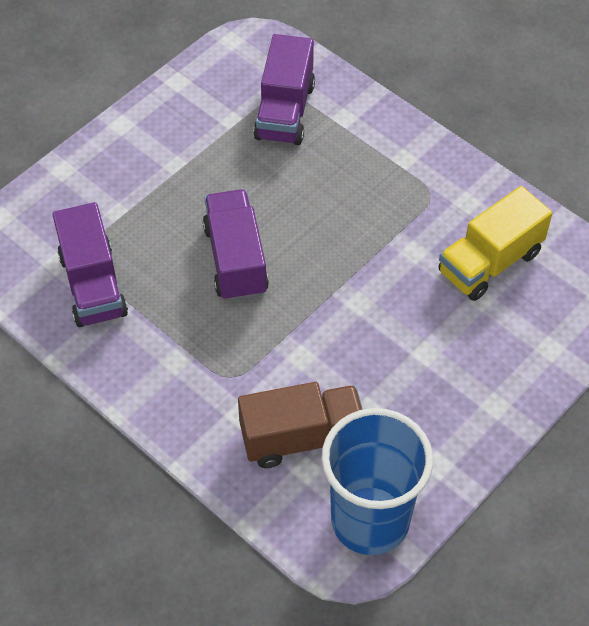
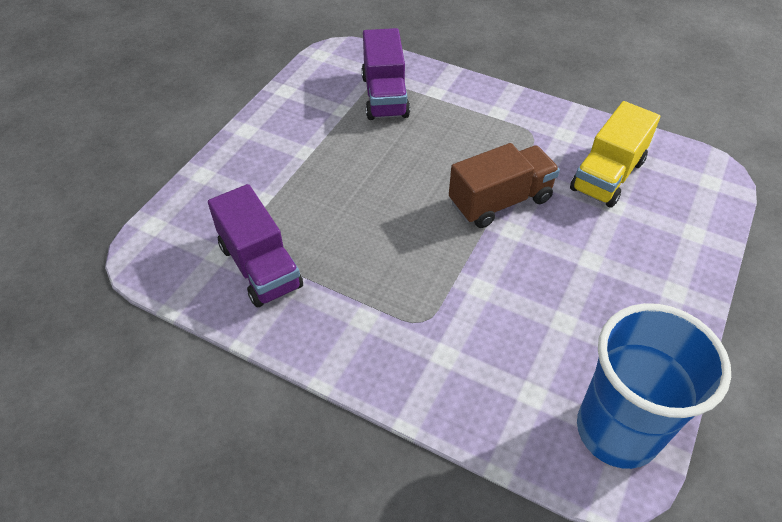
camera: 15 degrees left, 5 degrees down
(236, 260) = (387, 217): purple truck -> none
(302, 437) = (514, 363): brown truck -> brown truck (500, 201)

